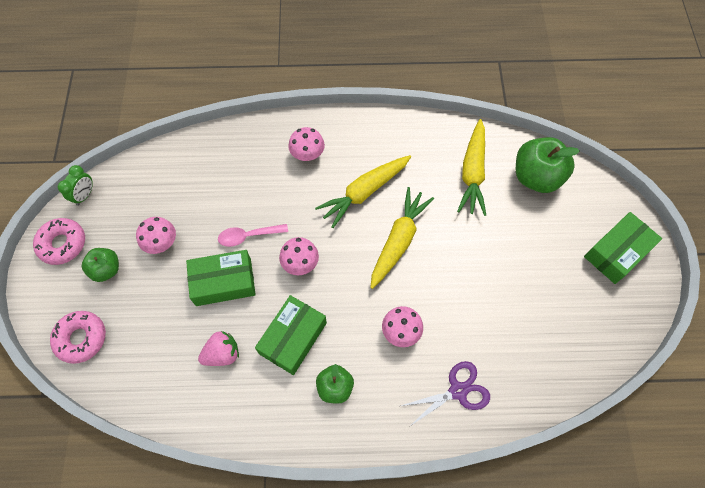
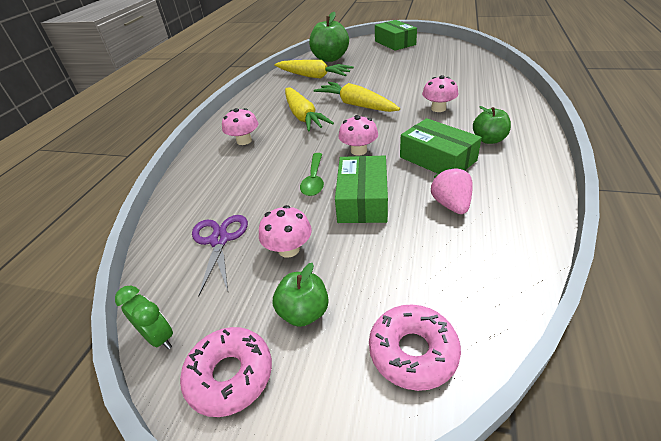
camera: 70 degrees left, 25 degrees down
(248, 236) = (314, 180): pink spoon -> green spoon
(458, 391) = (490, 91): purple scissors -> purple scissors (219, 240)

